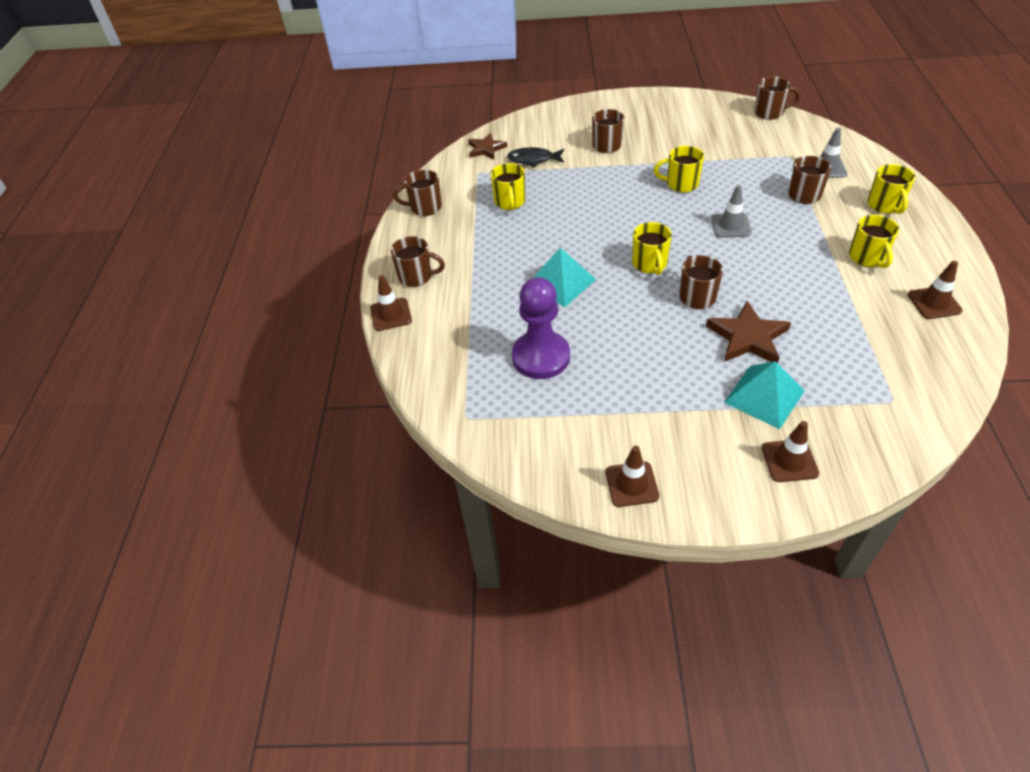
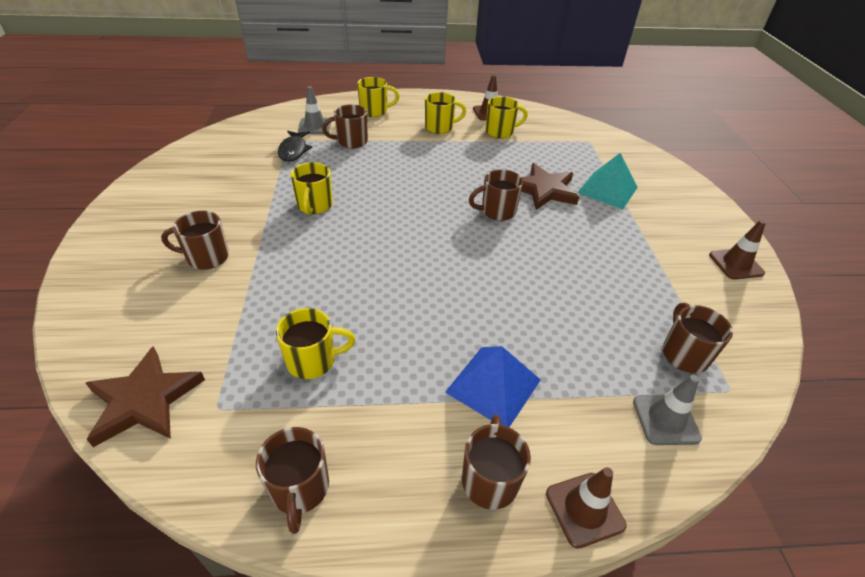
camera: 100 degrees left, 5 degrees down
(483, 281) = (493, 385): none -> blue pyramid
(486, 149) = (144, 400): brown star -> brown star, size x1.52
(533, 160) = (208, 334): black fish -> black fish (294, 150)
(541, 357) = (612, 323): purple pawn -> none
(560, 282) = (487, 306): turquoise pyramid -> none
(649, 264) = (451, 236): yellow mug -> yellow mug (500, 132)
(731, 225) = (392, 183): grey traffic cone -> grey traffic cone (665, 420)
(769, 112) = (205, 141): brown mug -> brown mug (684, 354)
(789, 461) = (665, 187): brown traffic cone -> none

